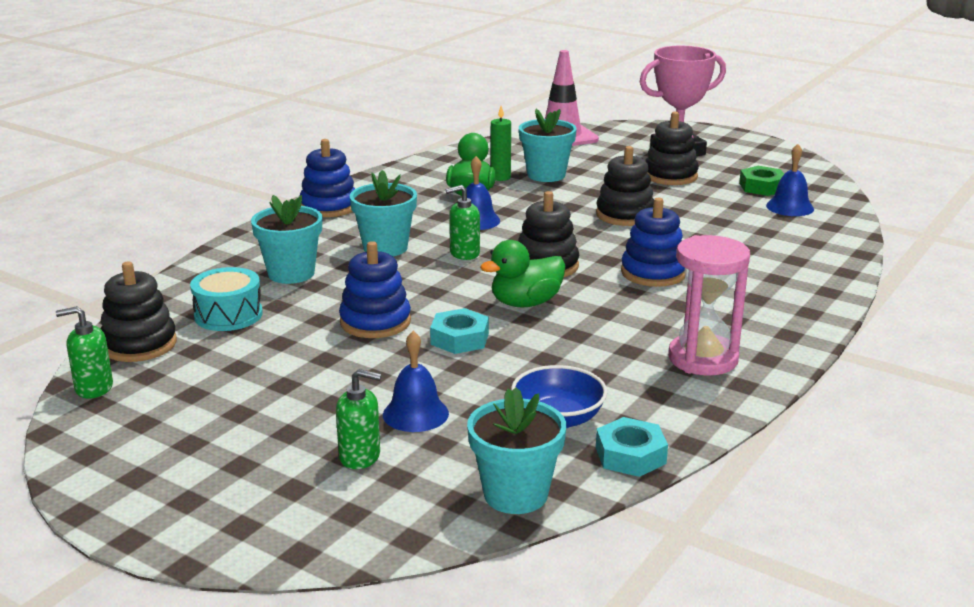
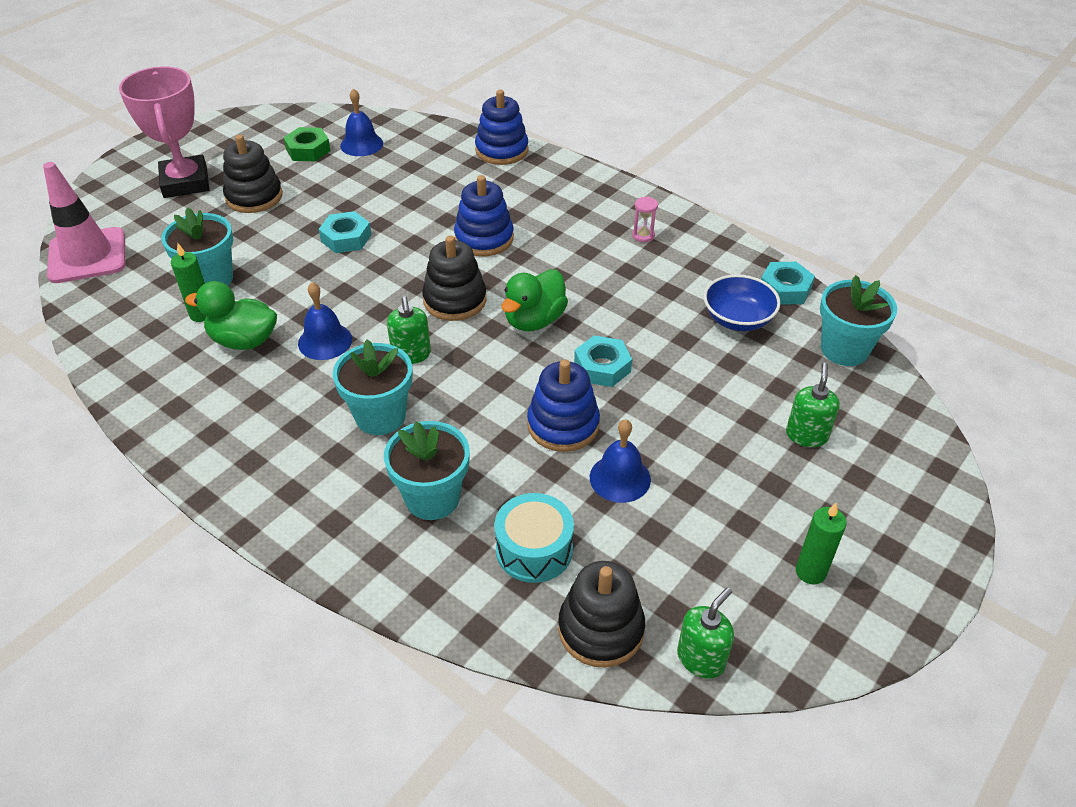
camera: 85 degrees left, 20 degrees up
(93, 388) = (701, 658): green soap dispenser -> green soap dispenser turned 135 degrees counterclockwise
(169, 448) = (810, 572): none -> green candle
(329, 207) = (233, 469): blue stacking toy -> blue stacking toy (502, 150)
(415, 414) = (736, 400): blue bell -> blue bell (620, 478)
(525, 303) = (534, 320): green duck -> green duck turned 60 degrees clockwise
(625, 215) = (346, 238): black stacking toy -> turquoise nut
(703, 359) = (643, 235): pink hourglass -> pink hourglass, size x0.41

